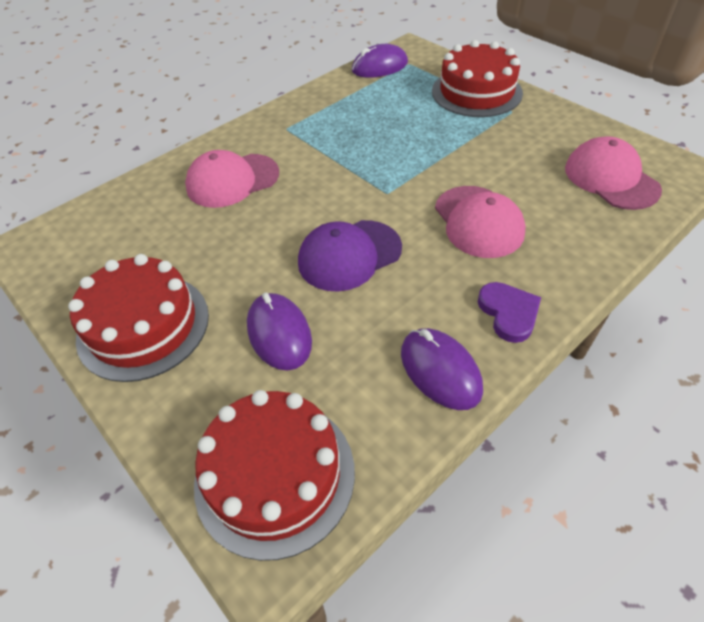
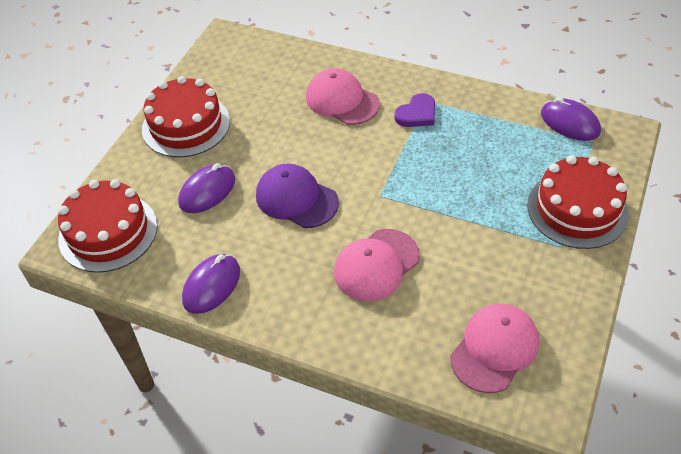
camera: 65 degrees right, 0 degrees up
(508, 313) = (282, 311): purple heart -> purple heart (417, 114)

